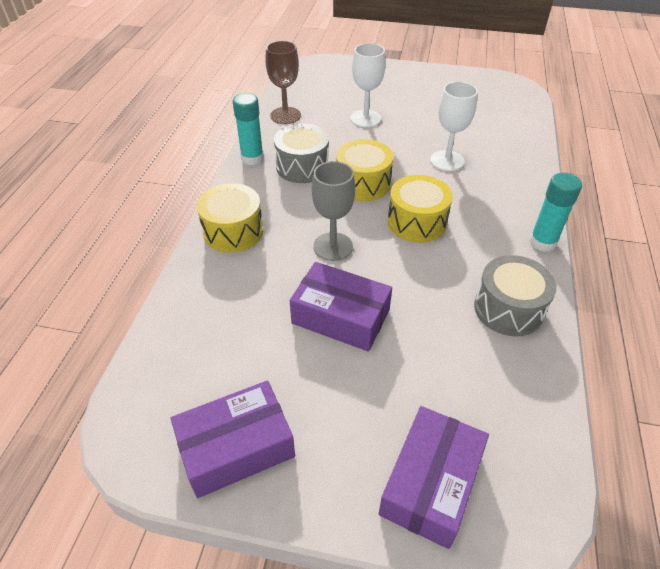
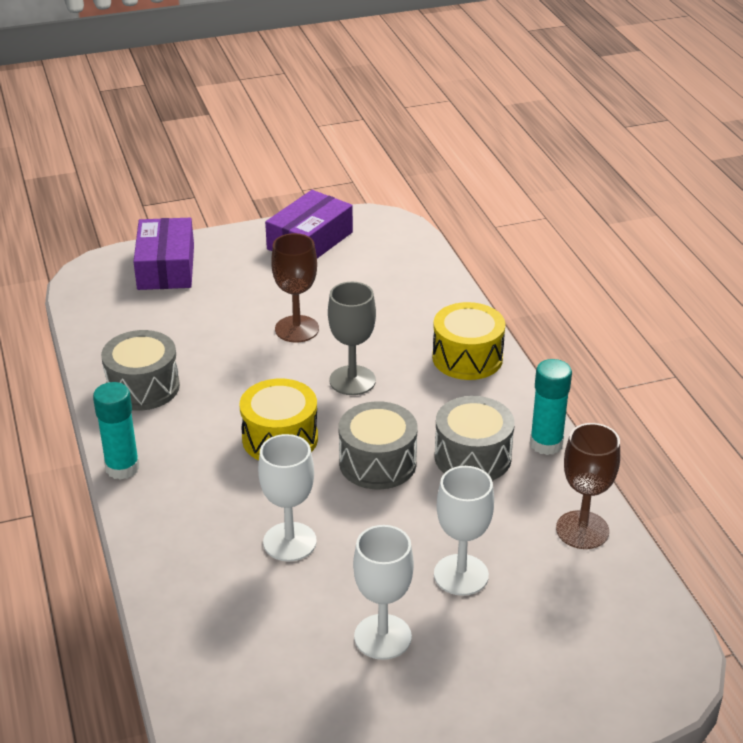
camera: 150 degrees right, 10 degrees down
(341, 316) = (297, 329): purple box -> brown goblet
(363, 183) = (377, 463): yellow drum -> grey drum
(424, 109) = (382, 637): none -> white goblet

